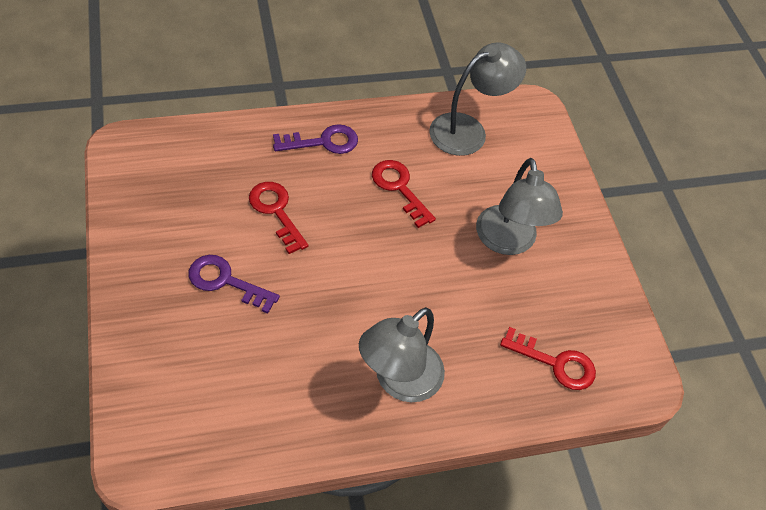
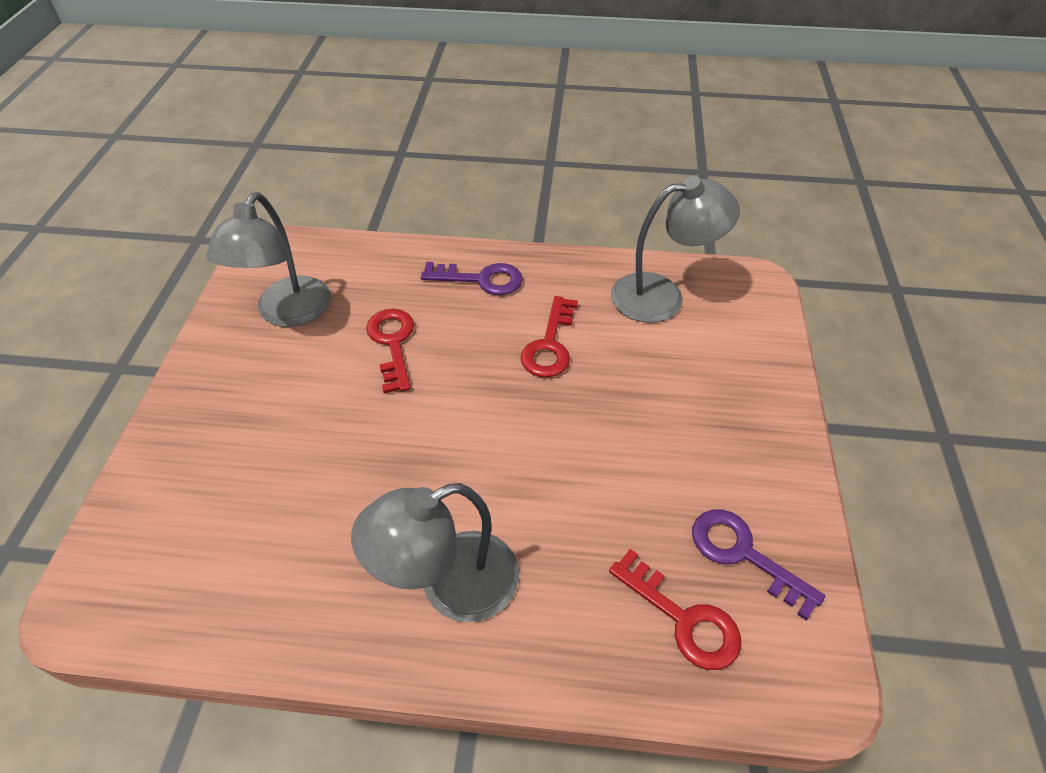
camera: 25 degrees right, 5 degrees down
(225, 281) = (297, 409): purple key -> purple key (743, 554)
(399, 188) = (550, 345): red key -> red key turned 150 degrees counterclockwise
(508, 242) = (668, 436): grey lamp -> grey lamp (288, 313)

